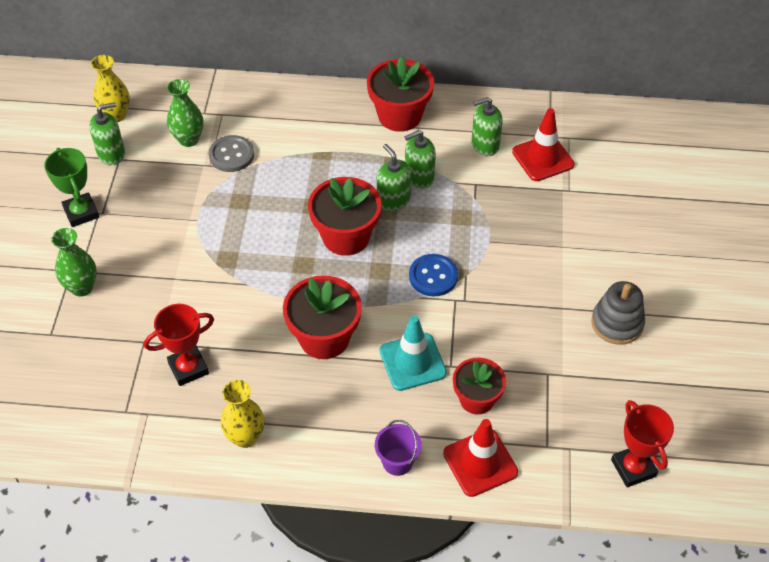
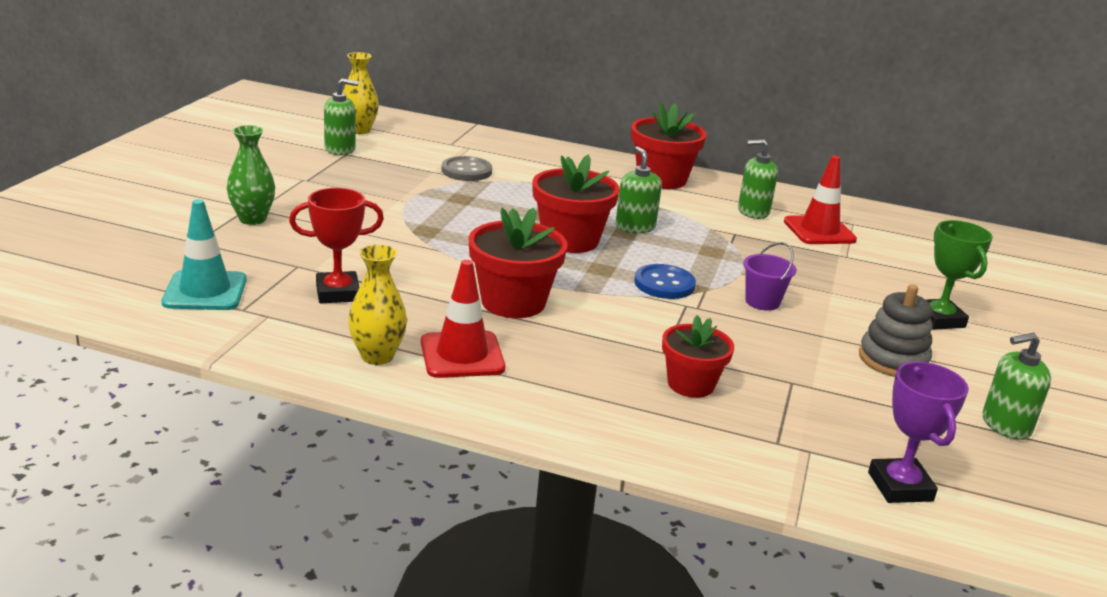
camera: 10 degrees right, 25 degrees down
(81, 213) = (285, 176): green trophy -> green trophy (939, 319)
(188, 139) = (426, 155): green vase -> none
(397, 461) = (566, 415): purple bucket -> purple bucket (762, 302)
(412, 362) = (616, 340): turquoise traffic cone -> turquoise traffic cone (205, 291)
(419, 177) = (670, 218): green soap dispenser -> green soap dispenser (1005, 425)
(480, 463) = (679, 438): red traffic cone -> red traffic cone (462, 355)
(633, 468) = (900, 487): red trophy -> purple trophy

